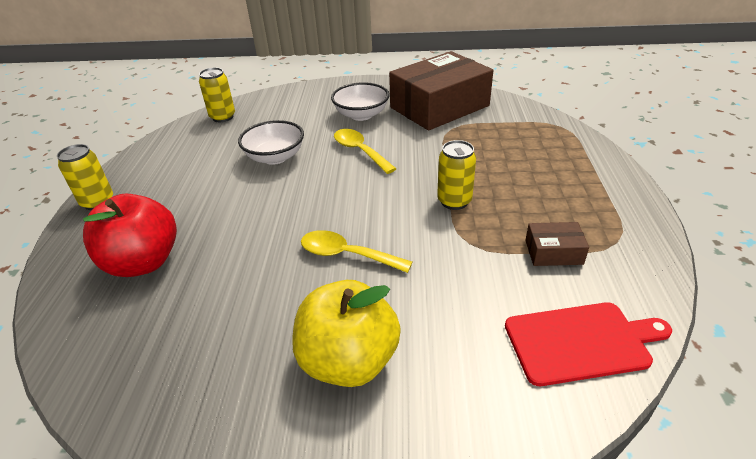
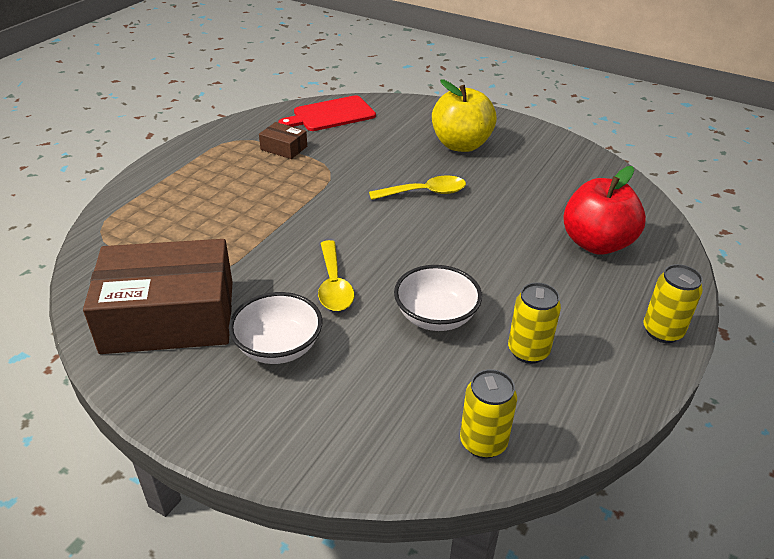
camera: 155 degrees left, 0 degrees up
(347, 255) = (424, 193): yellow spoon -> yellow spoon turned 60 degrees counterclockwise
(454, 201) = (304, 200): yellow can -> yellow can (528, 351)
(581, 342) = (331, 115): red cutting board -> red cutting board turned 45 degrees counterclockwise

